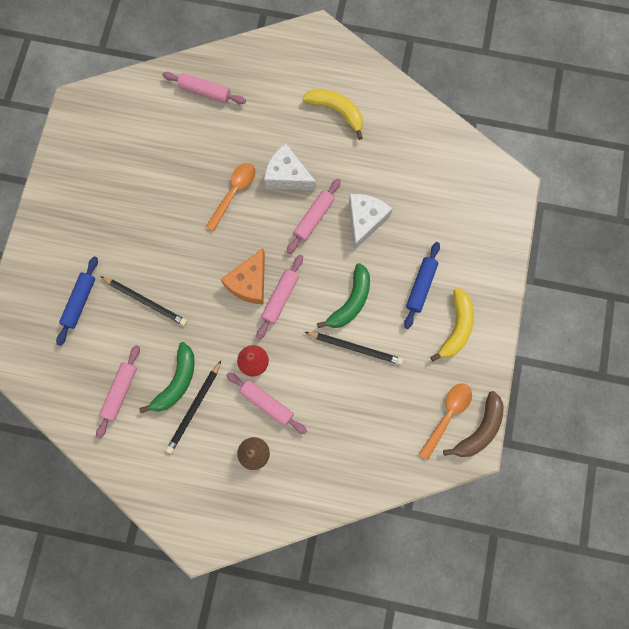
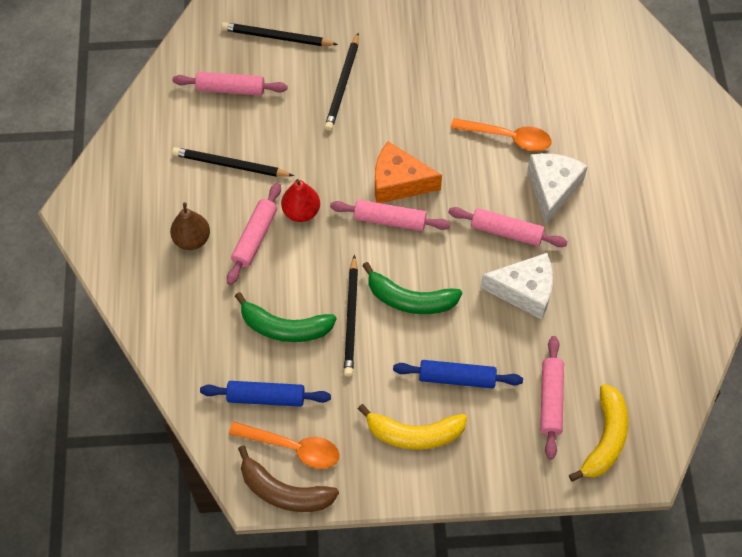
camera: 75 degrees right, 15 degrees down
(80, 302) = (322, 24): blue rolling pin -> blue rolling pin (266, 397)
(81, 342) = (277, 37): none -> black pencil
(177, 382) = (256, 140): green banana -> green banana (285, 327)
(205, 92) = (629, 74): pink rolling pin -> pink rolling pin (550, 400)
(336, 111) = (664, 223): yellow banana -> yellow banana (605, 438)

